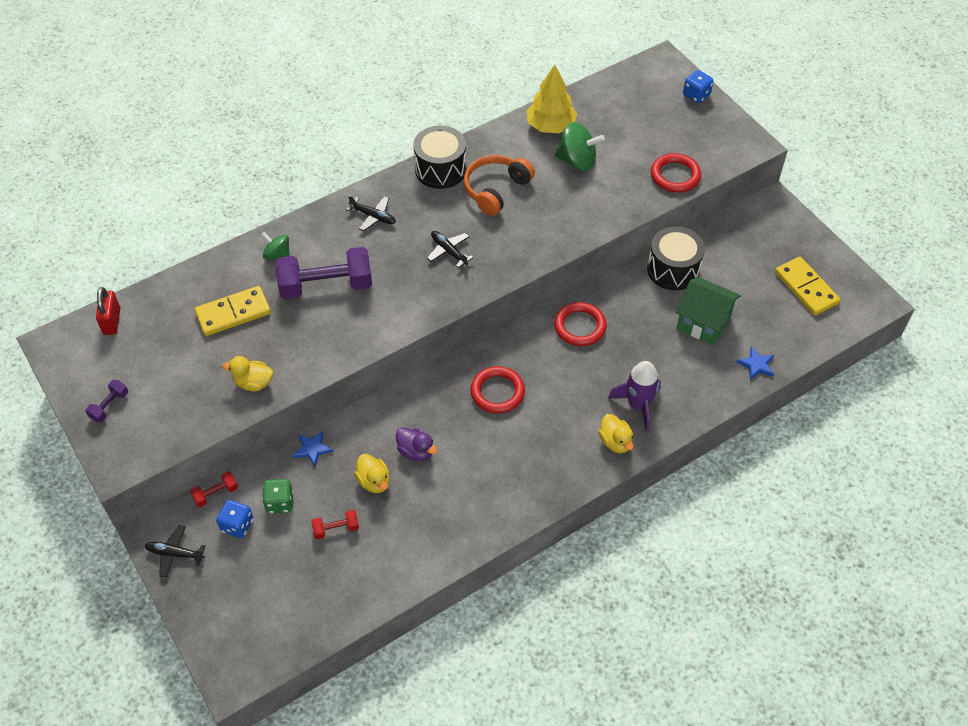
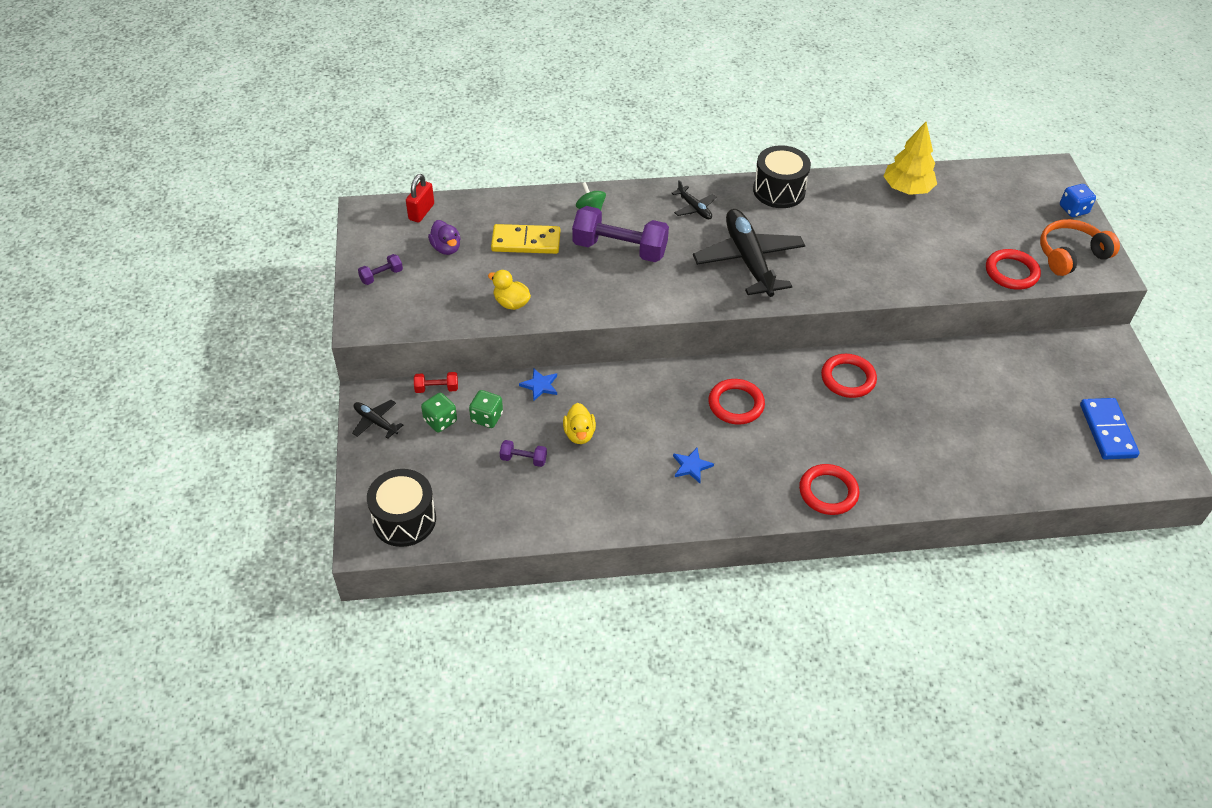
camera: 25 degrees right, 5 degrees down
(237, 525) = (440, 421): blue dice -> green dice
(336, 529) = (523, 459): red dumbbell -> purple dumbbell
(416, 451) = (631, 424): purple duck -> purple duck (446, 248)
(448, 251) = (748, 260): black plane -> black plane, size x2.21
(496, 190) = (822, 225): orange headphones -> orange headphones (1070, 255)
(577, 161) = (917, 227): green spinning top -> none
(615, 442) = (828, 492): yellow duck -> red ring
(638, 405) = (869, 469): purple rocket -> none
(673, 269) = (971, 363): black drum -> black drum (404, 519)
(703, 322) = (978, 421): green house -> none
(756, 365) = (1014, 480): blue star -> blue star (691, 466)
(806, 288) = (1107, 431): yellow domino -> blue domino

